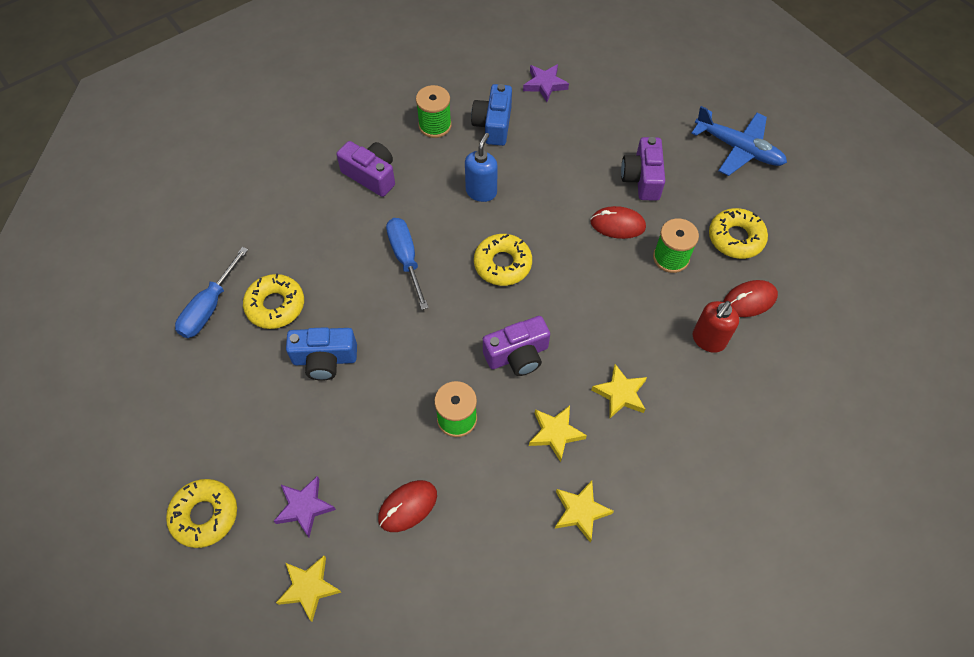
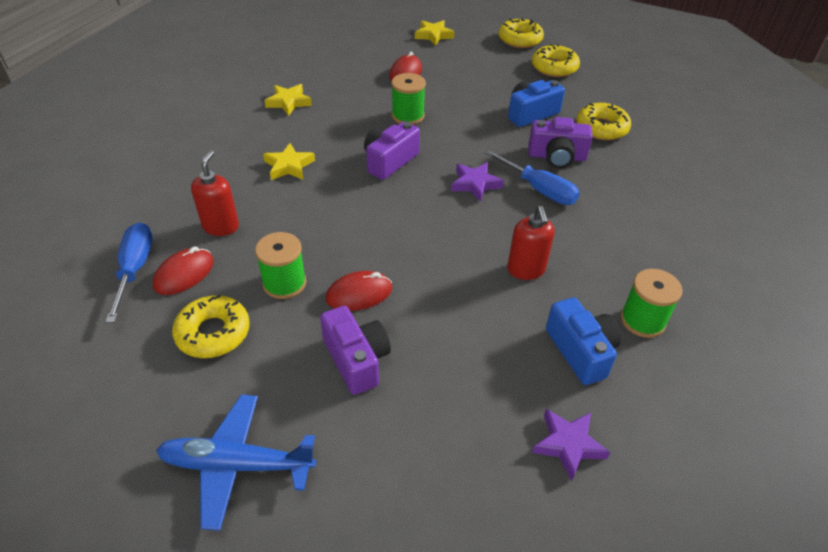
camera: 150 degrees right, 15 degrees down
(210, 307) = (644, 112): blue screwdriver -> blue screwdriver (135, 269)
(304, 507) = (468, 56): purple star -> purple star (475, 184)
(371, 175) = (645, 241): purple camera -> purple camera (557, 157)
(481, 191) = (526, 270): blue soap dispenser -> red soap dispenser
(502, 264) = (451, 216): yellow donut -> yellow donut (554, 67)
(555, 433) = (329, 130): yellow star -> none

